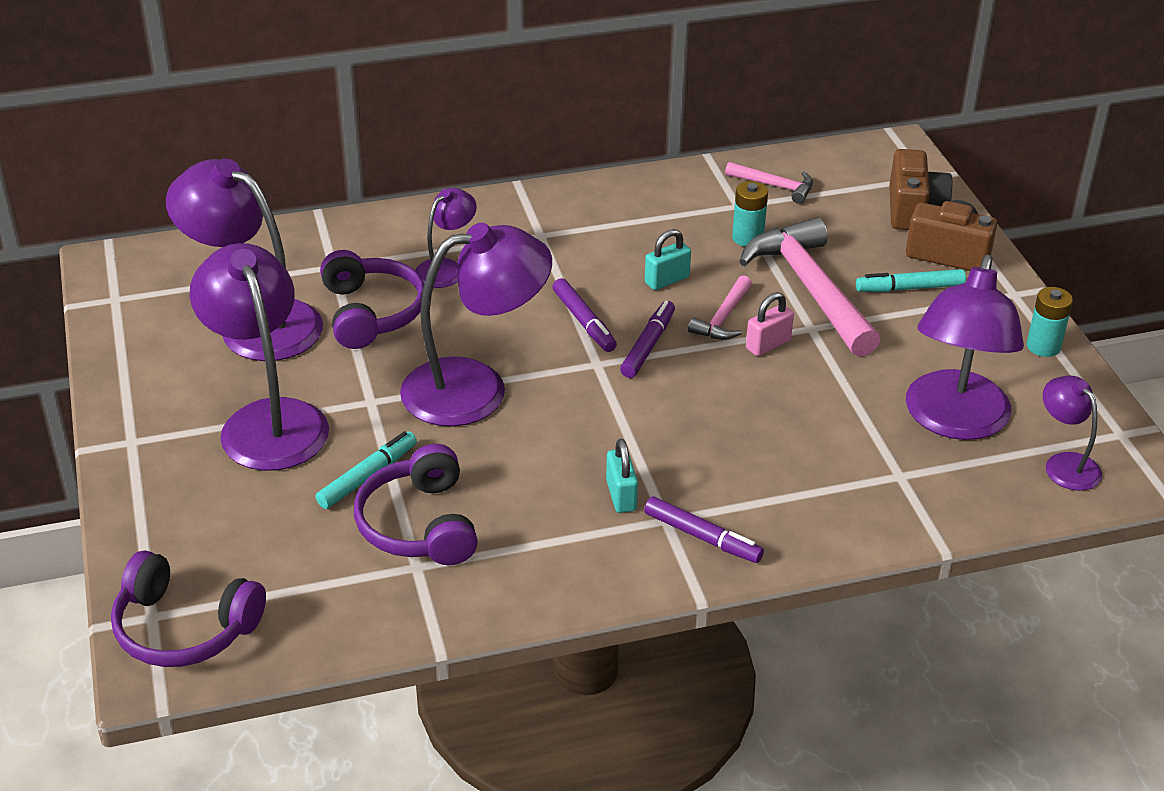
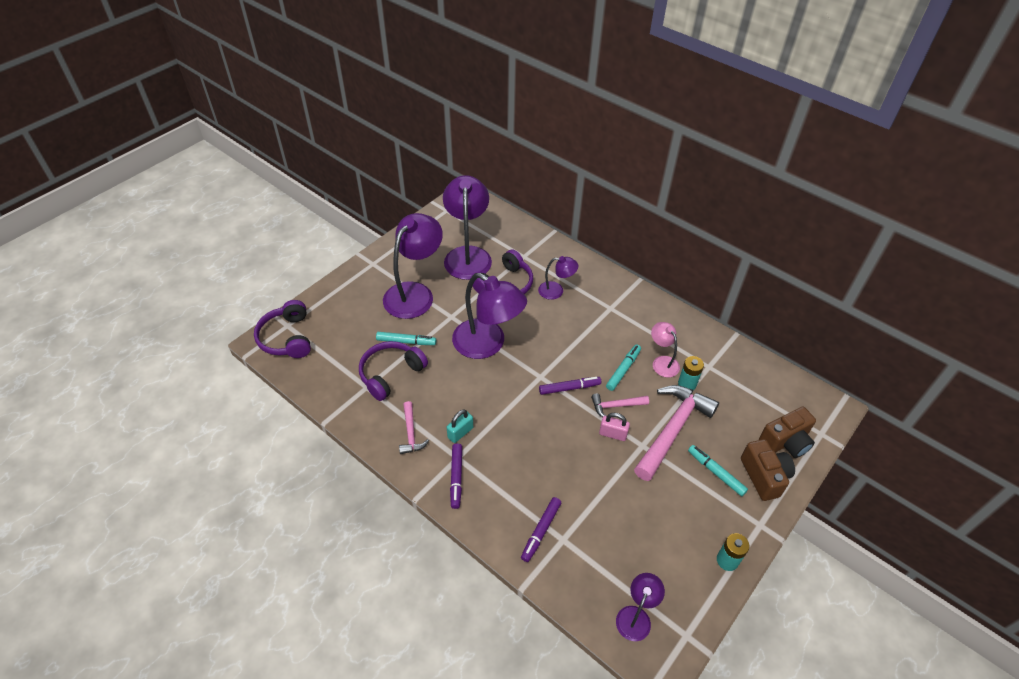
camera: 55 degrees right, 10 degrees up
(584, 322) = (564, 356): purple marker -> purple marker (541, 531)
(667, 280) = (623, 370): turquoise padlock -> turquoise marker
(689, 239) = (662, 362): none -> pink lamp
(775, 186) = (741, 373): pink hammer -> pink hammer (411, 433)
(953, 421) = (625, 544): purple lamp -> none

